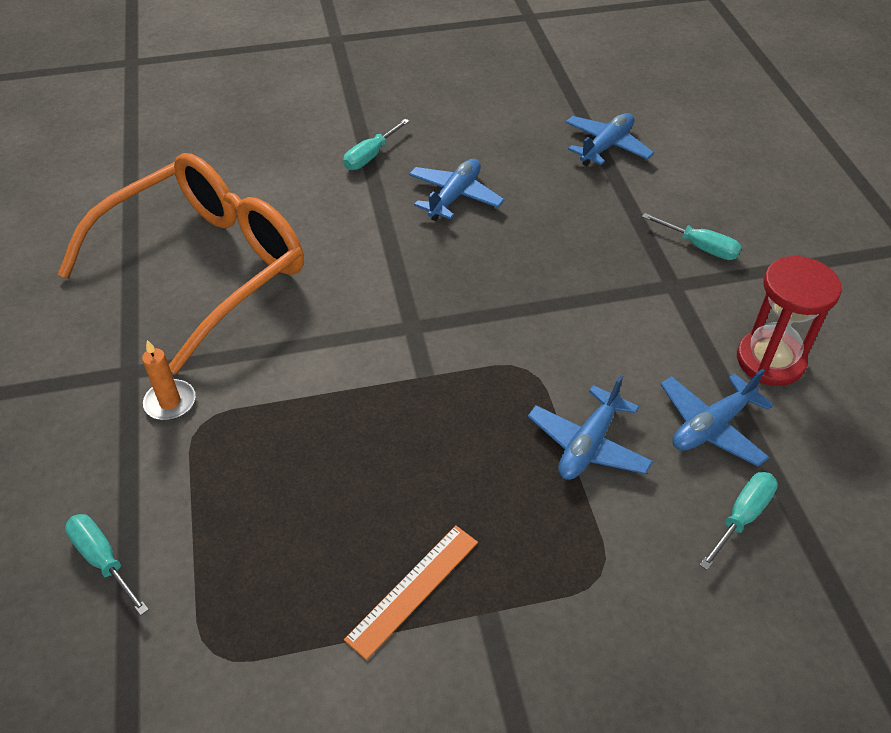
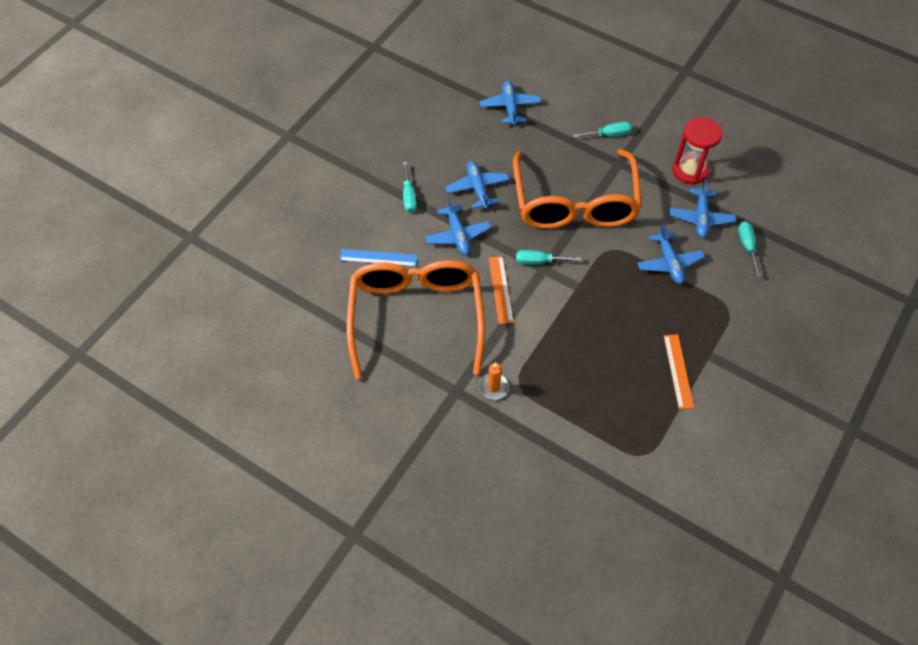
camera: 45 degrees left, 10 degrees up
(103, 560) = (560, 465): turquoise screwdriver -> turquoise screwdriver (539, 261)
(256, 188) = (378, 258): none -> blue ruler
(332, 310) = (501, 289): none -> orange ruler
(366, 224) = (457, 235): none -> blue plane
(550, 287) = (574, 203): none -> orange glasses

